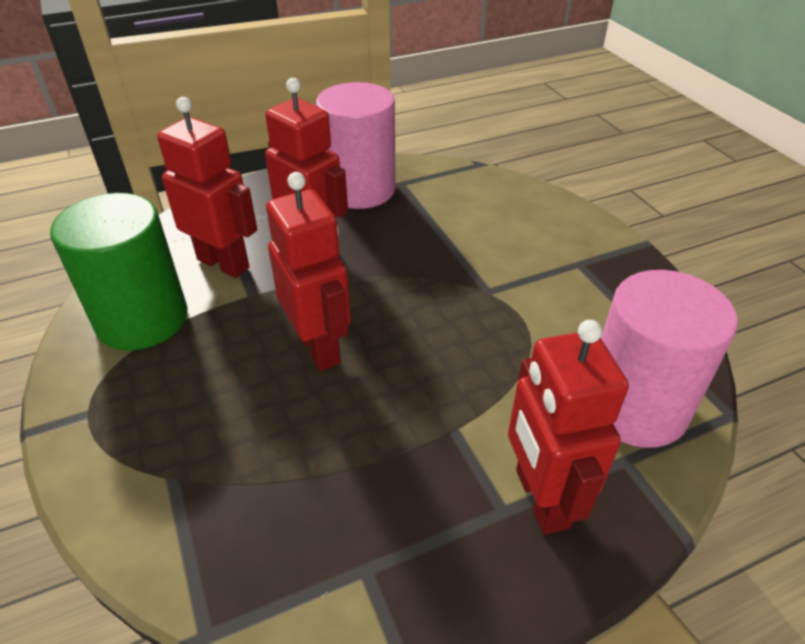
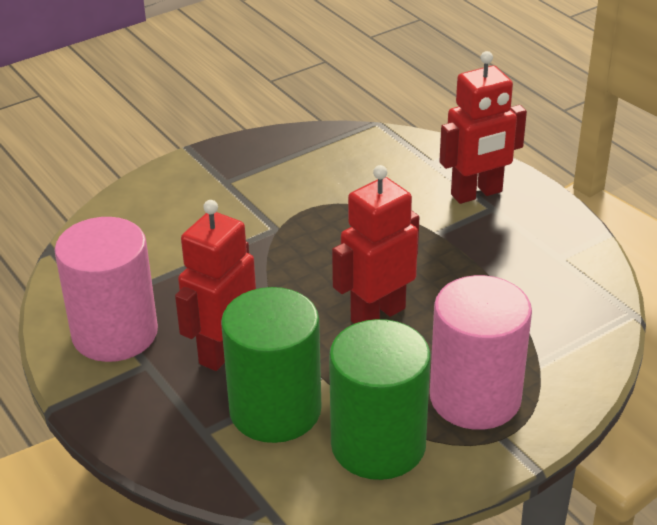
camera: 100 degrees left, 5 degrees down
(224, 263) = (275, 410): red robot -> green cylinder
(635, 407) = (384, 157): pink cylinder -> pink cylinder (475, 397)

